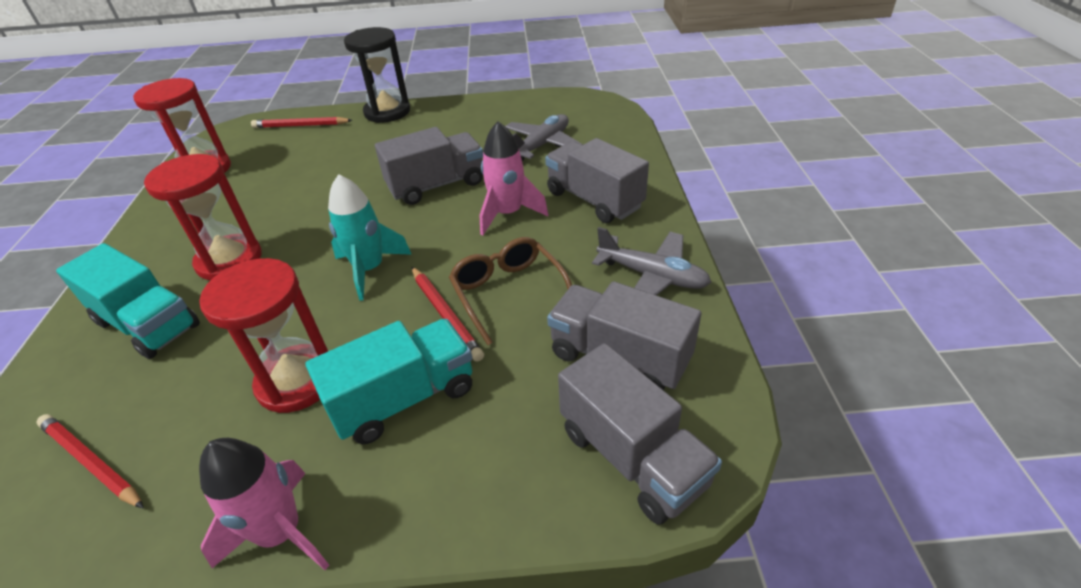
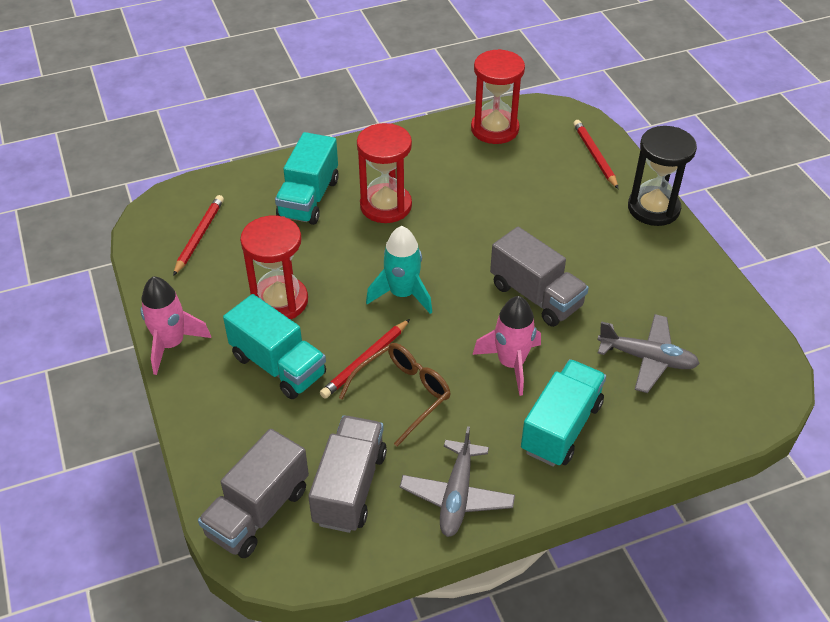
camera: 70 degrees right, 5 degrees up
(594, 200) = (561, 427): grey truck -> turquoise truck

